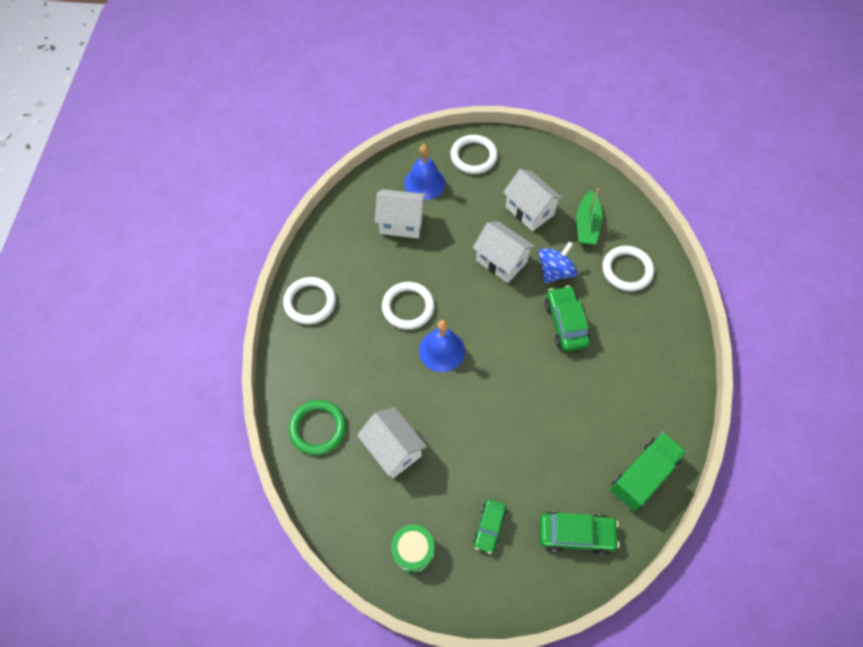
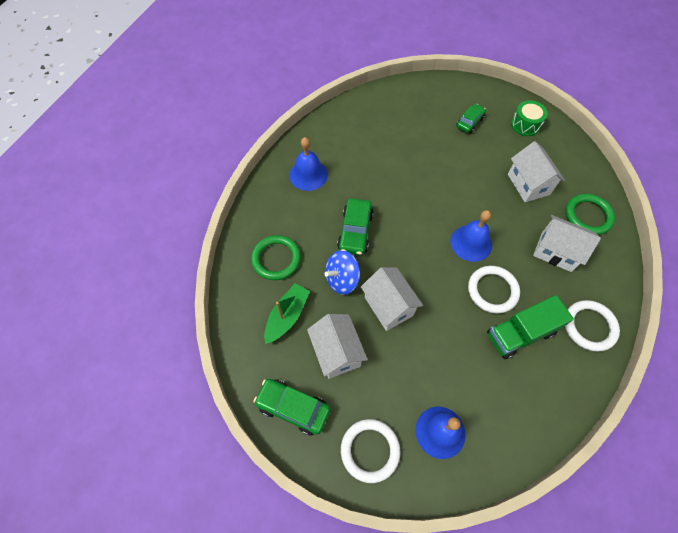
camera: 160 degrees left, 0 degrees up
(401, 223) = (479, 385): white house -> white house (556, 252)
(576, 534) = (413, 104): green car -> green car (293, 408)
(627, 270) = (276, 259): white ring -> green ring
(643, 476) = (352, 119): green truck -> green truck (520, 333)
(650, 374) = (308, 174): none -> blue bell

